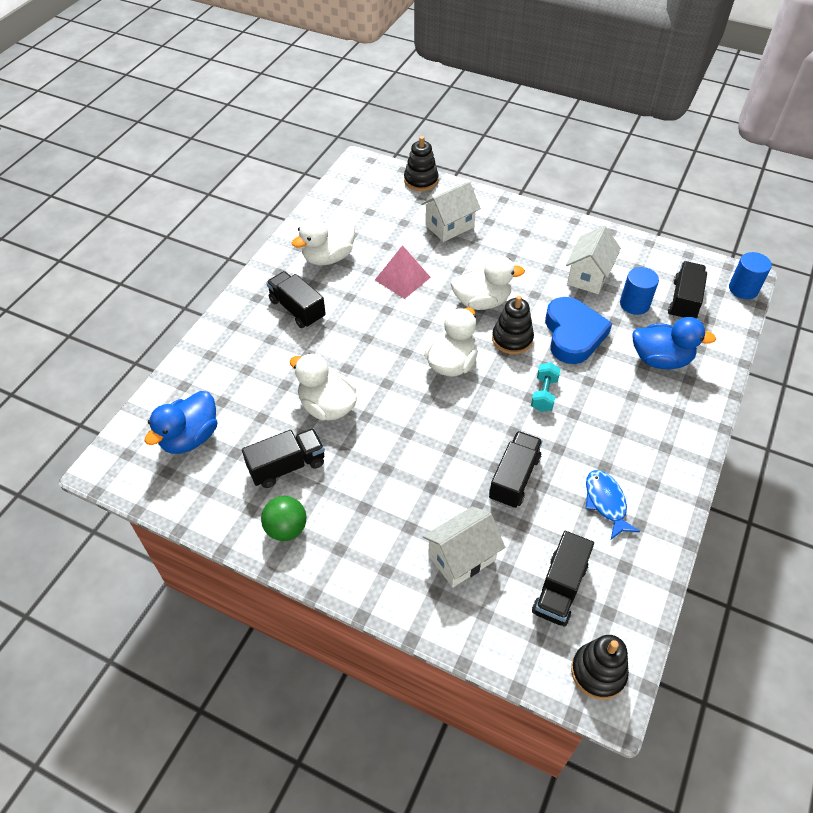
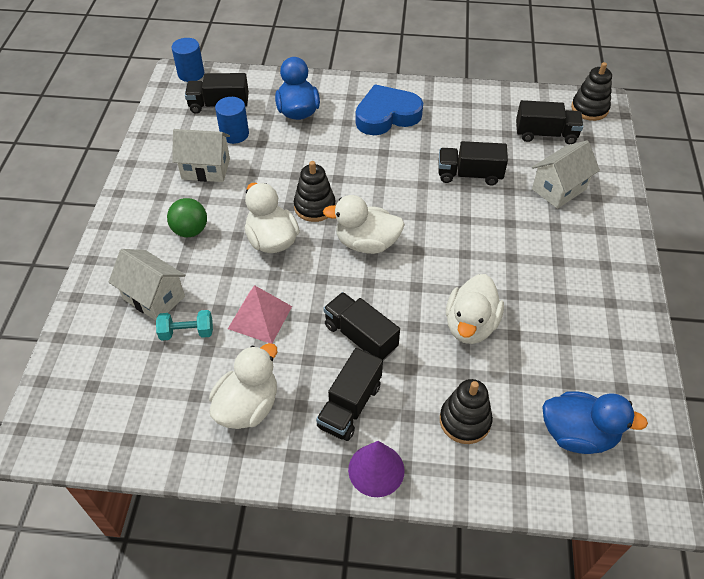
camera: 110 degrees left, 0 degrees up
(241, 310) = (376, 470): none -> purple cone
(286, 529) = (614, 308): green ball -> green ball (190, 230)
(287, 466) = (555, 332): black truck -> black truck (360, 337)
(328, 257) = (248, 406): white duck -> white duck turned 90 degrees counterclockwise
(421, 180) = (65, 352): black stacking toy -> black stacking toy (465, 421)
(461, 557) = (559, 189): white house -> white house turned 75 degrees counterclockwise
(544, 394) = (372, 173): turquoise dumbbell -> turquoise dumbbell (187, 332)
(573, 334) = (291, 167): blue heart -> blue heart (387, 115)
(606, 502) = (459, 122): blue fish -> none

